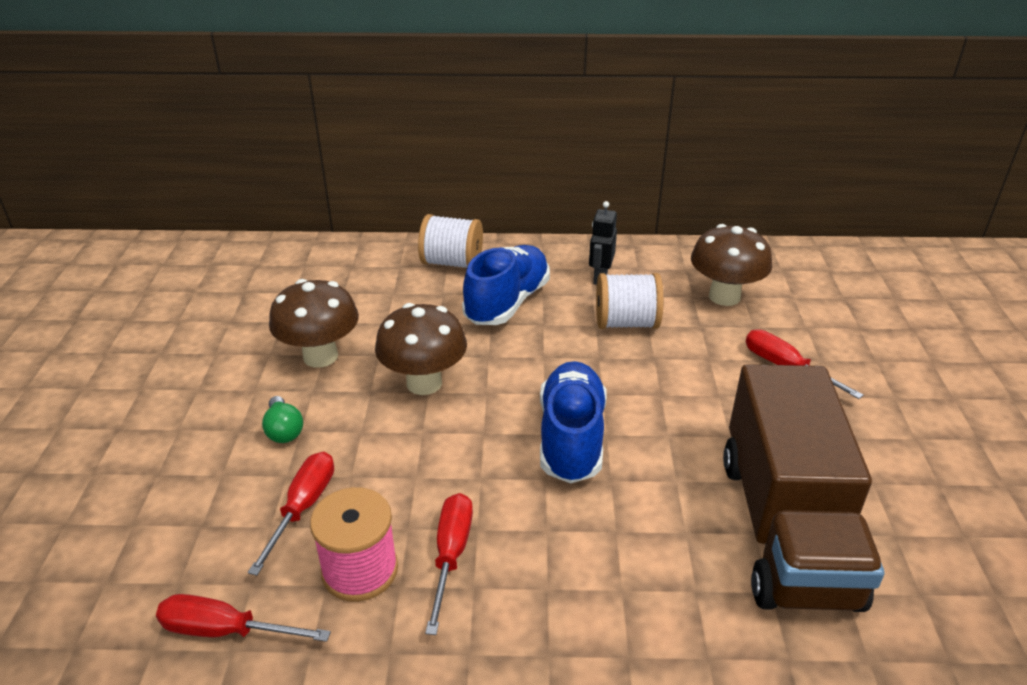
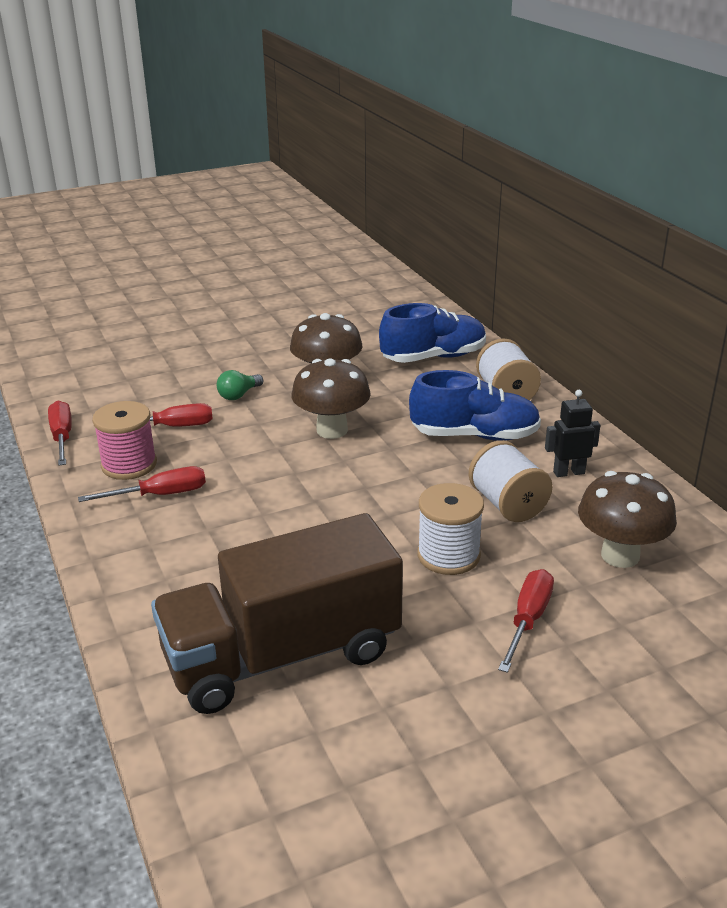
camera: 65 degrees right, 5 degrees down
(571, 438) = (318, 514): blue shoe -> blue shoe (433, 357)
(682, 379) = (448, 555): none -> white spool

